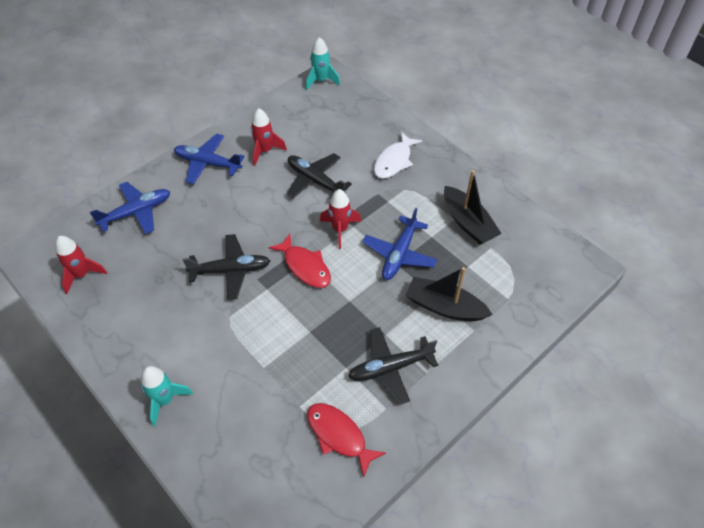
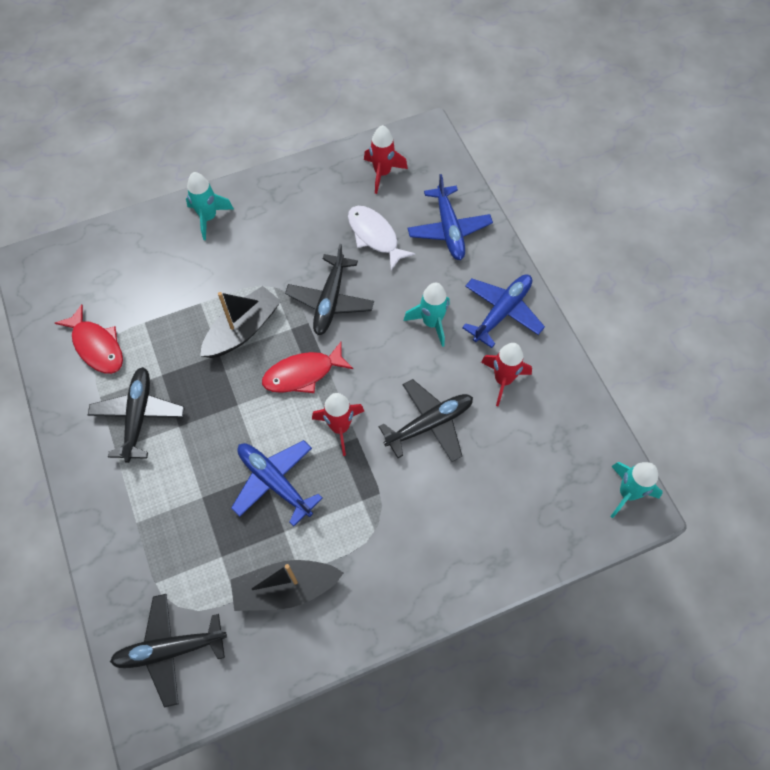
camera: 110 degrees right, 10 degrees up
(231, 201) = (431, 323): none -> turquoise rocket
(339, 435) = (97, 346): red fish -> red fish turned 75 degrees clockwise
(394, 161) = (429, 536): white fish -> white fish (375, 236)
(444, 307) = (180, 503): black boat -> black boat (243, 330)
(543, 271) = (169, 649): none -> black plane

